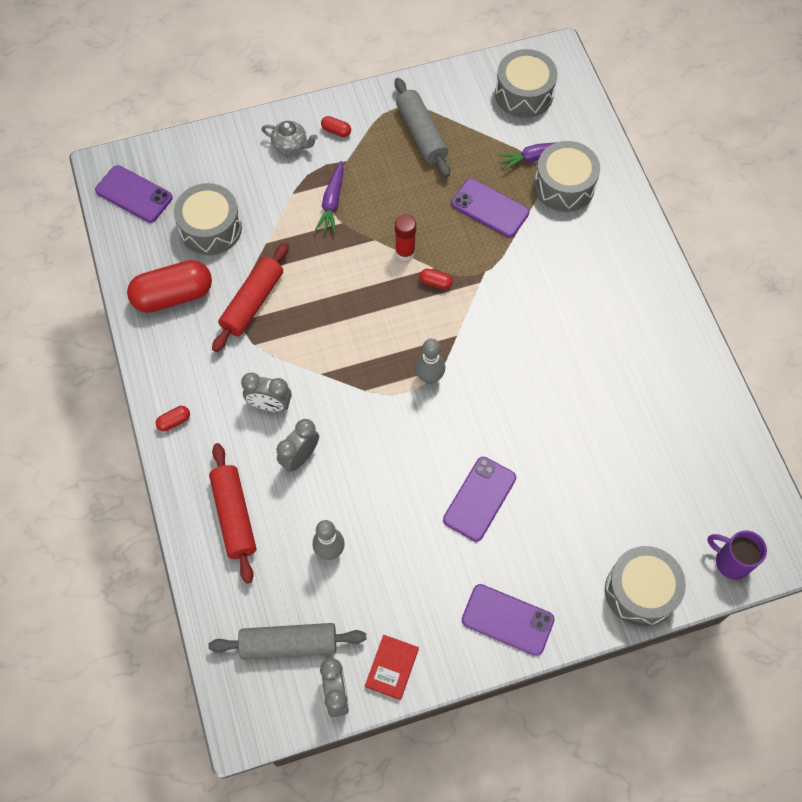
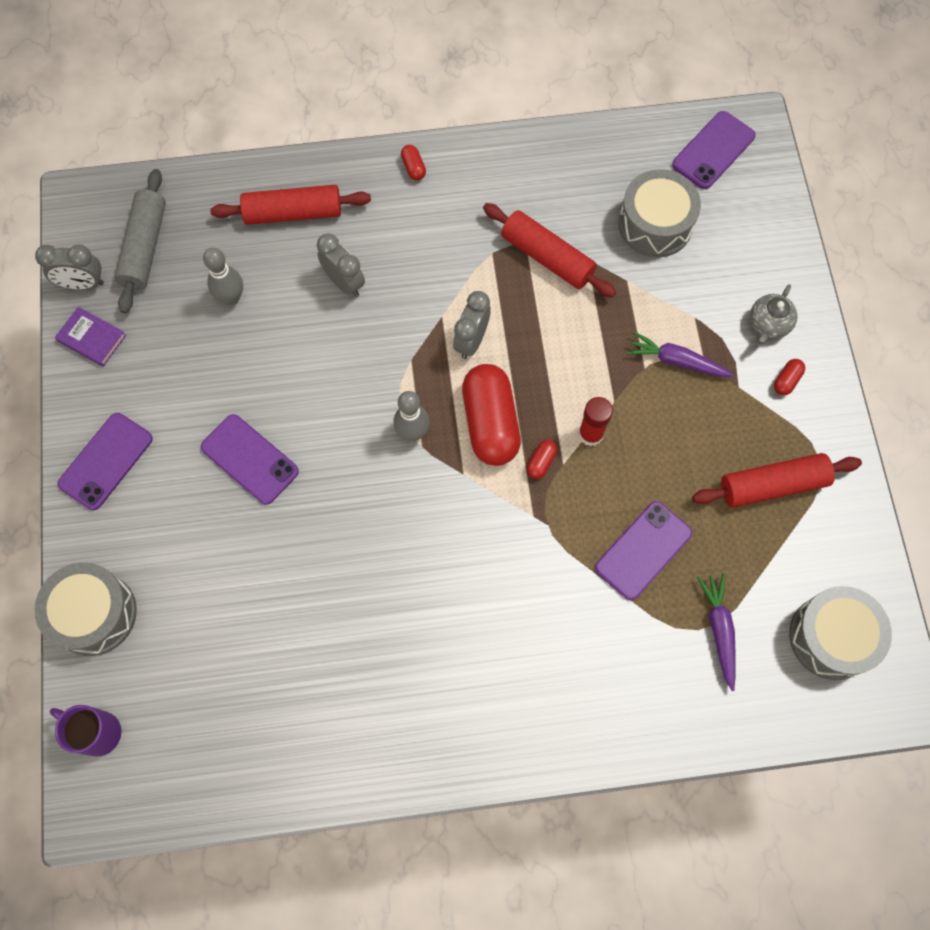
camera: 100 degrees right, 5 degrees up
(173, 296) = (569, 179): red capsule -> red capsule (490, 423)
(270, 405) = (413, 260): grey clock -> grey clock (471, 341)
(392, 667) = (92, 338): red book -> purple book
(421, 134) = (772, 485): grey rolling pin -> red rolling pin
(564, 186) = (667, 658): grey drum -> none
(731, 561) = (98, 732): purple mug -> purple mug turned 105 degrees counterclockwise

